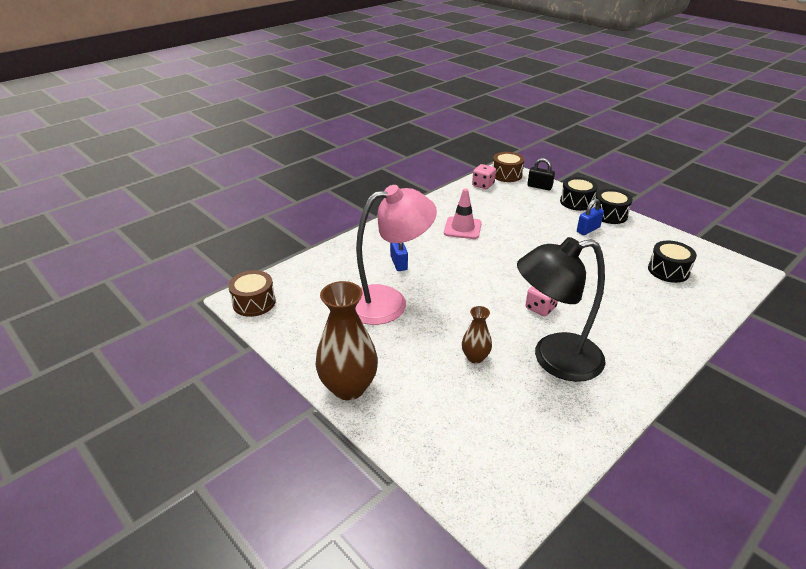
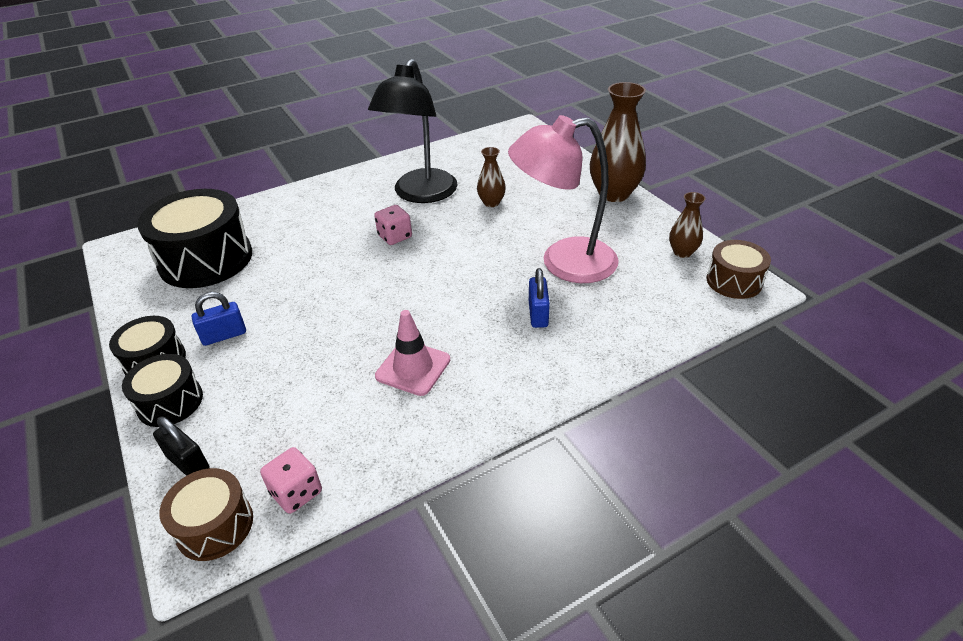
camera: 165 degrees left, 5 degrees up
(289, 323) = (682, 252): none -> brown vase
(554, 359) = (420, 194): black lamp -> black lamp turned 105 degrees clockwise
(668, 270) = (206, 259): black drum -> black drum, size x1.84

